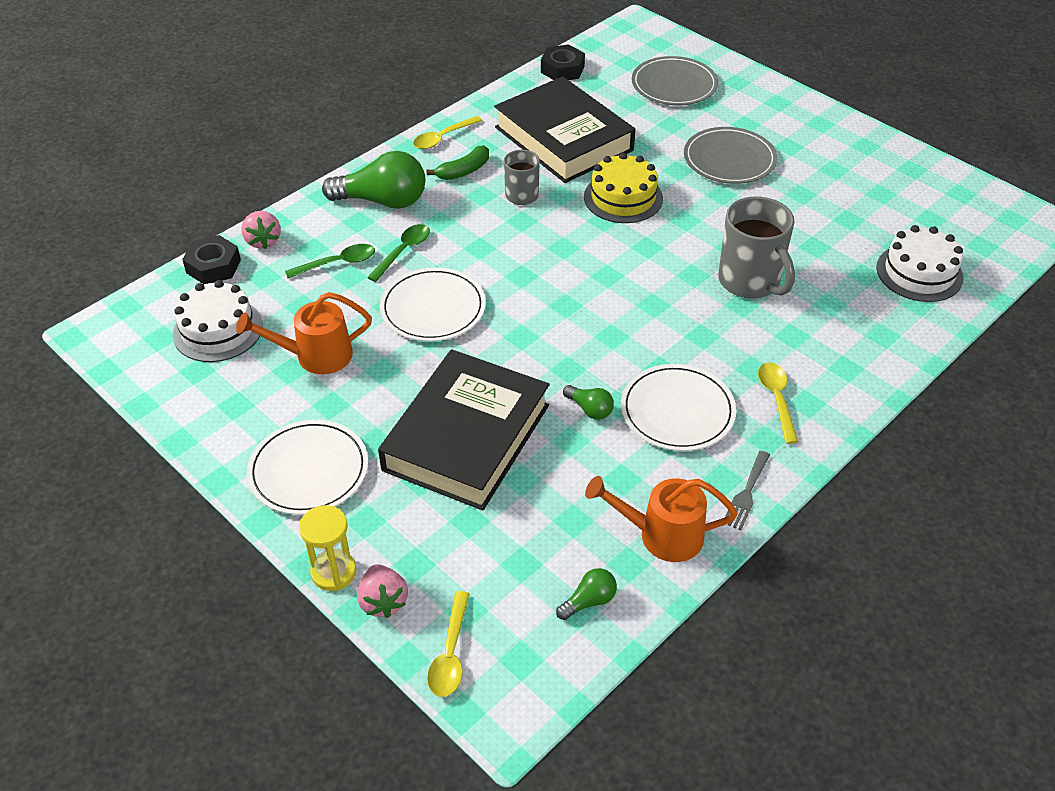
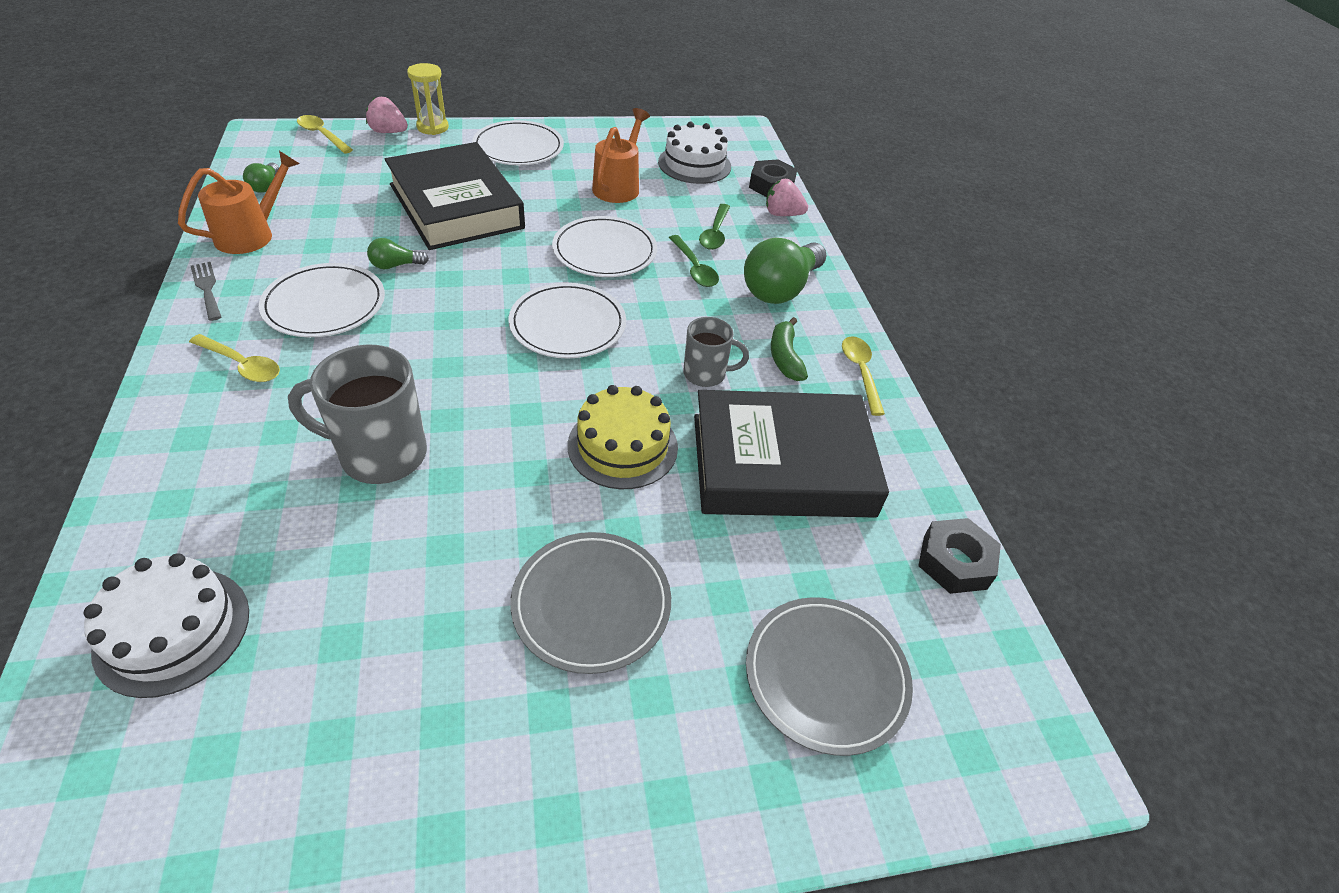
camera: 120 degrees right, 0 degrees up
(545, 277) = (568, 324): none -> white plate

